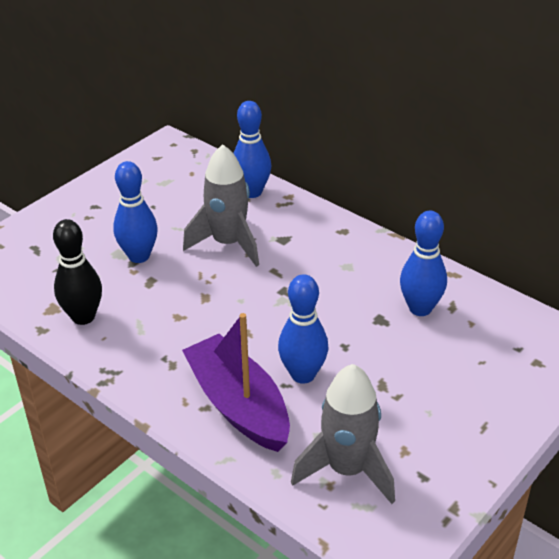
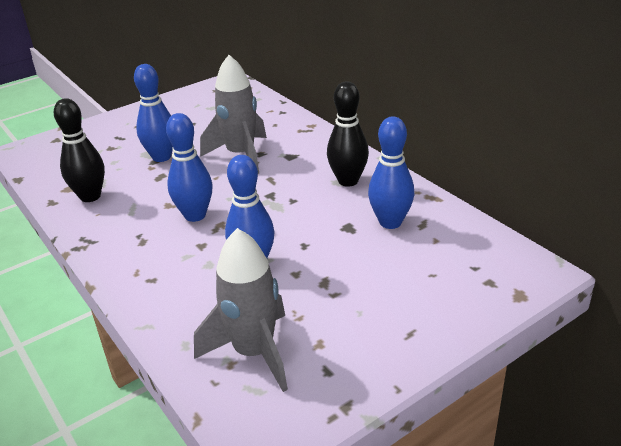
camera: 15 degrees right, 5 degrees down
(238, 405) = (182, 281): purple boat -> none
(252, 192) = (281, 120): blue bowling pin -> blue bowling pin (195, 215)
(358, 264) = (348, 181): none -> black bowling pin

